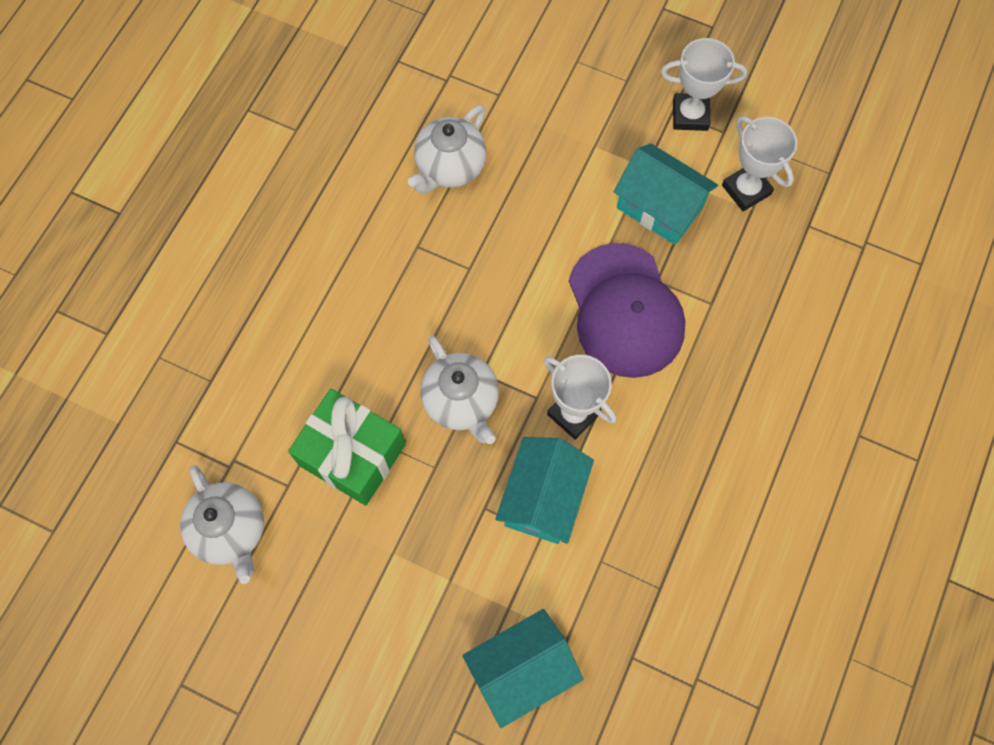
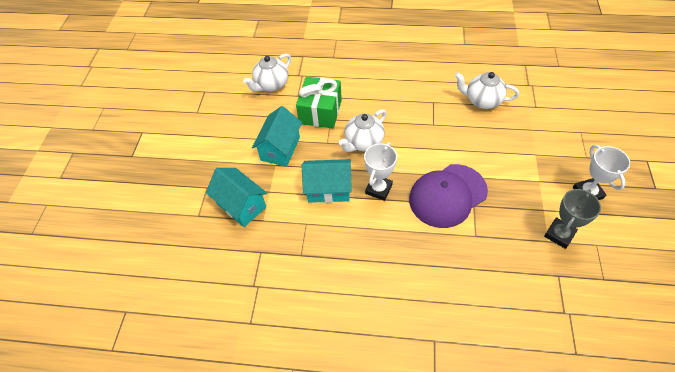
camera: 75 degrees right, 15 degrees down
(659, 208) = (518, 194): turquoise house -> turquoise house (280, 149)
(746, 190) = (559, 234): white trophy -> grey trophy

